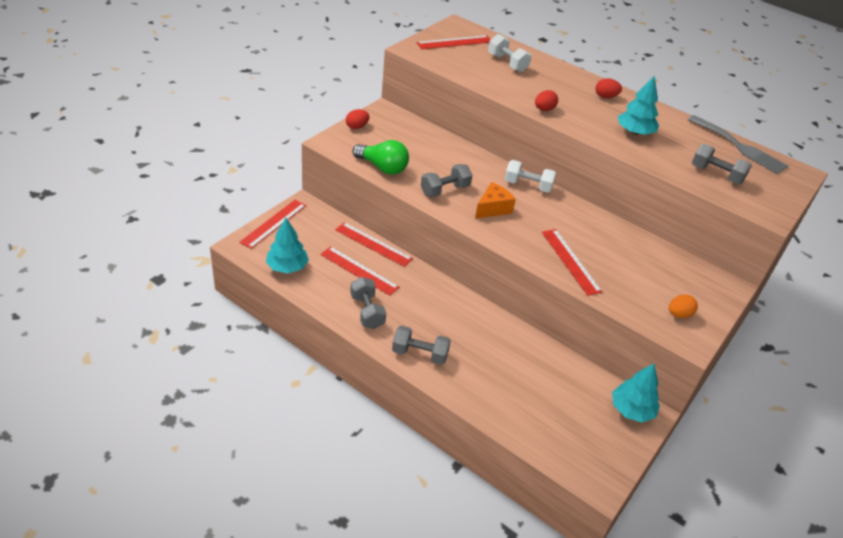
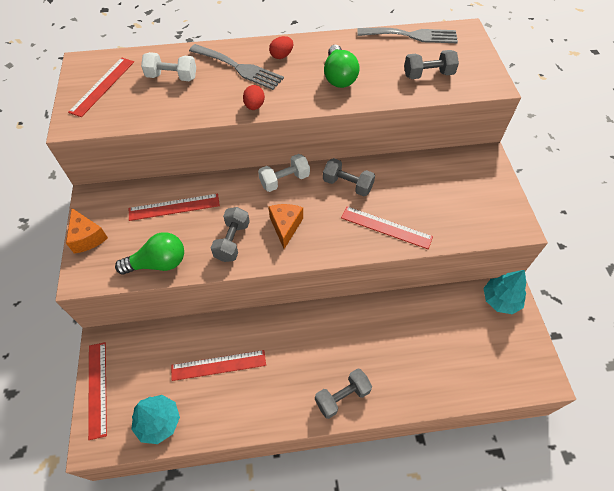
camera: 40 degrees left, 15 degrees up
(357, 127) = (87, 237): red egg -> orange cheese
(367, 311) = (266, 398): grey dumbbell -> grey dumbbell (347, 185)
(373, 244) = (201, 328): red ruler -> red ruler (174, 207)
(562, 85) = (239, 68): none -> grey fork
(634, 132) = (339, 77): turquoise tree -> green light bulb
(679, 314) = (490, 210): orange egg -> none

